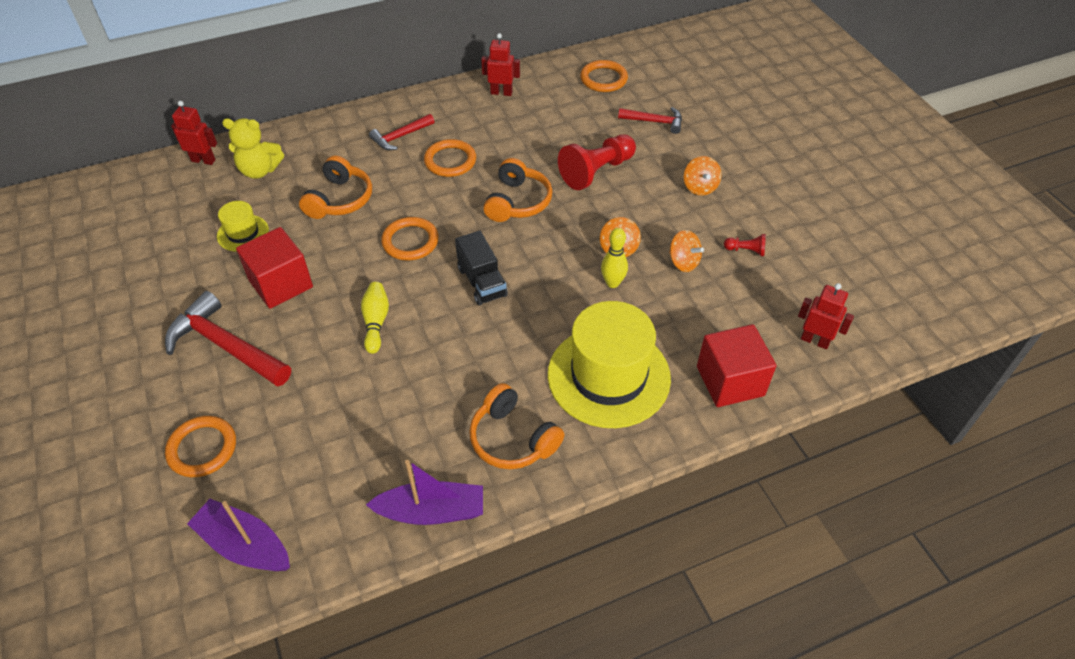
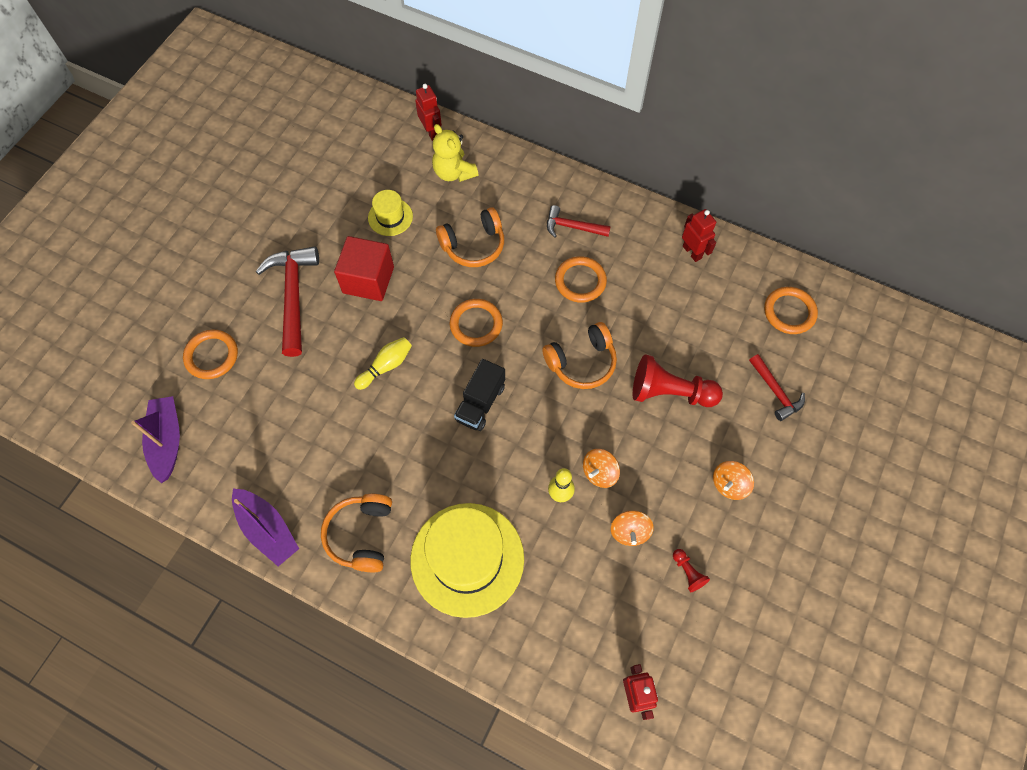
camera: 50 degrees right, 15 degrees up
(730, 381) = (535, 652): red cube -> none

